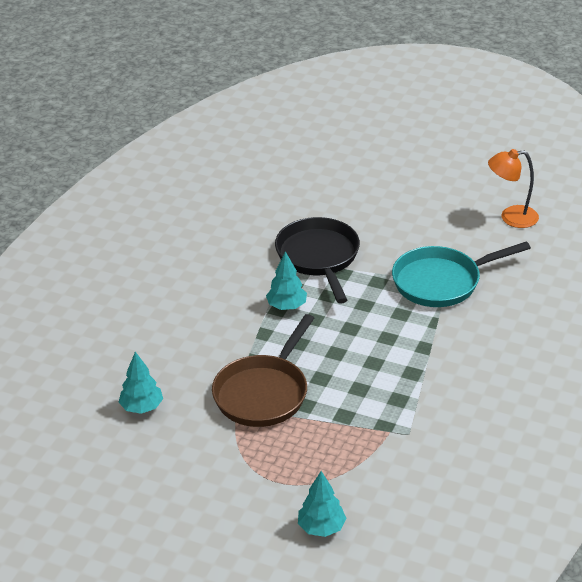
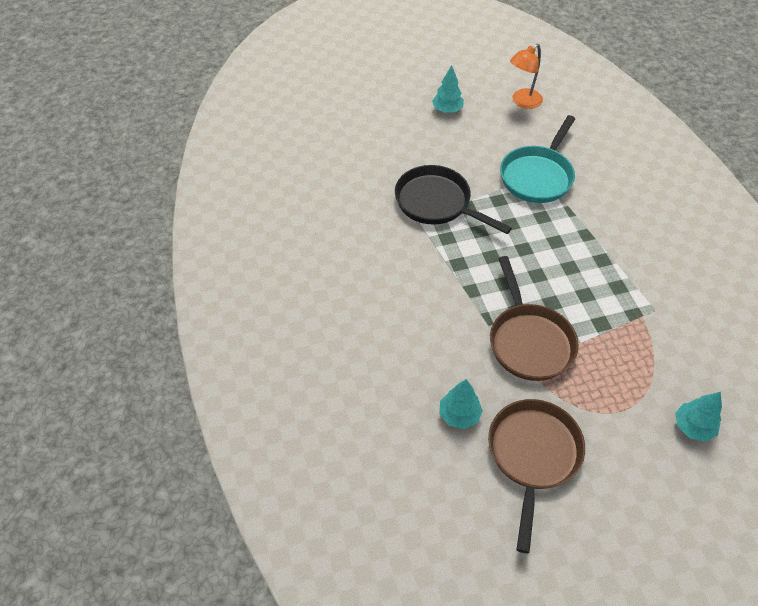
camera: 40 degrees left, 15 degrees up
(163, 465) = (533, 455): none -> brown pan
(286, 306) = (461, 257): turquoise tree -> turquoise tree (447, 110)

